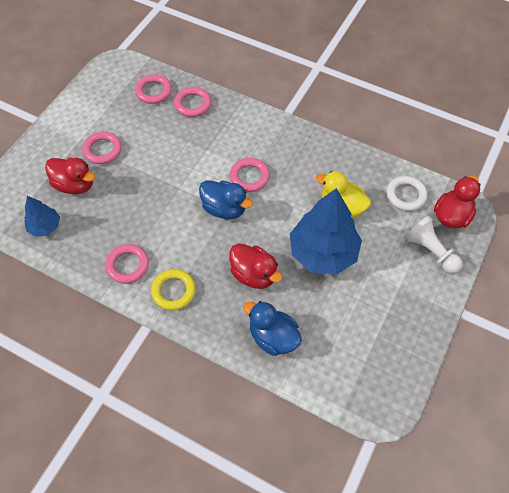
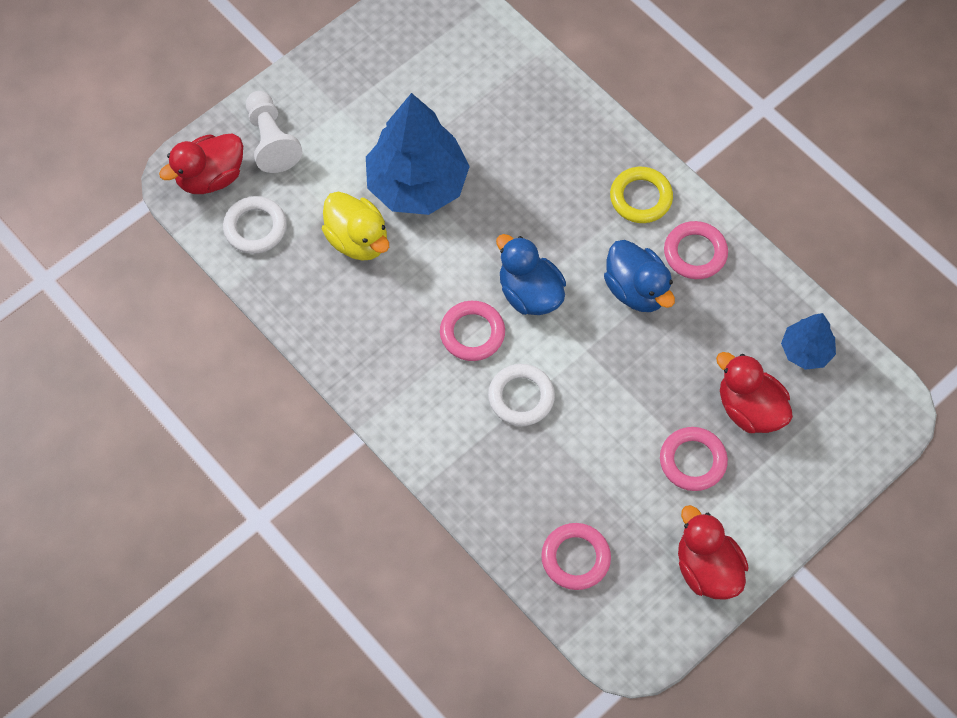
camera: 160 degrees left, 5 degrees up
(192, 104) = (515, 505): pink ring -> none
(208, 153) = (521, 397): none -> white ring
(254, 275) = (524, 185): red duck -> red duck (707, 568)
(273, 337) = (531, 102): blue duck -> blue duck (636, 290)

